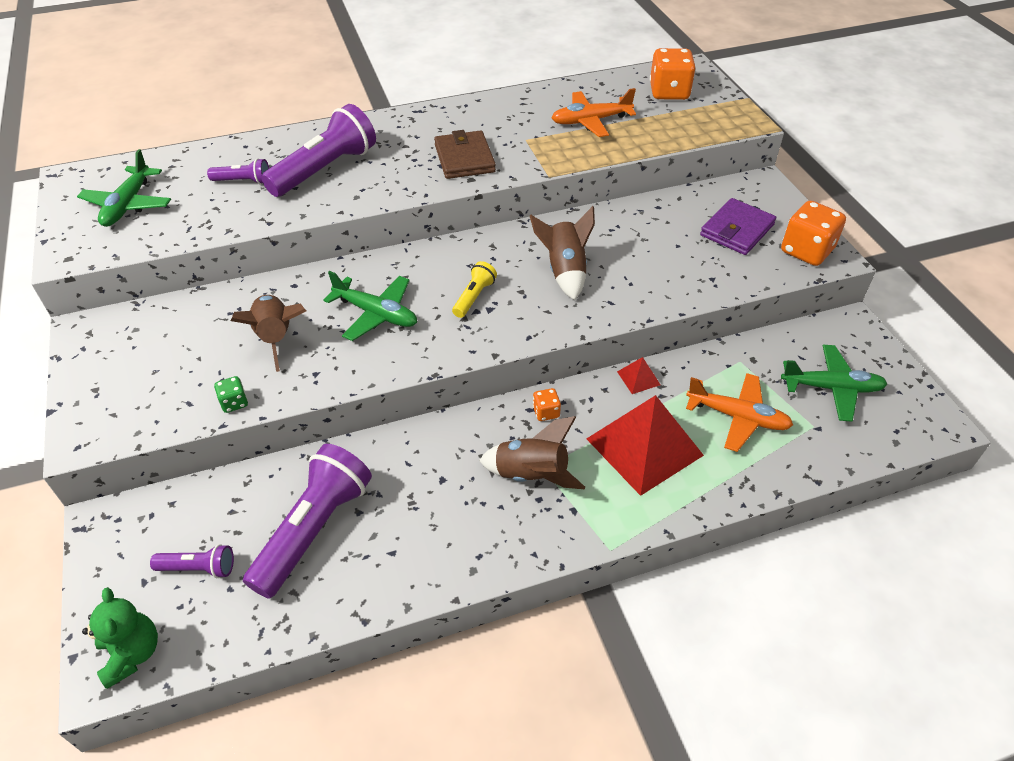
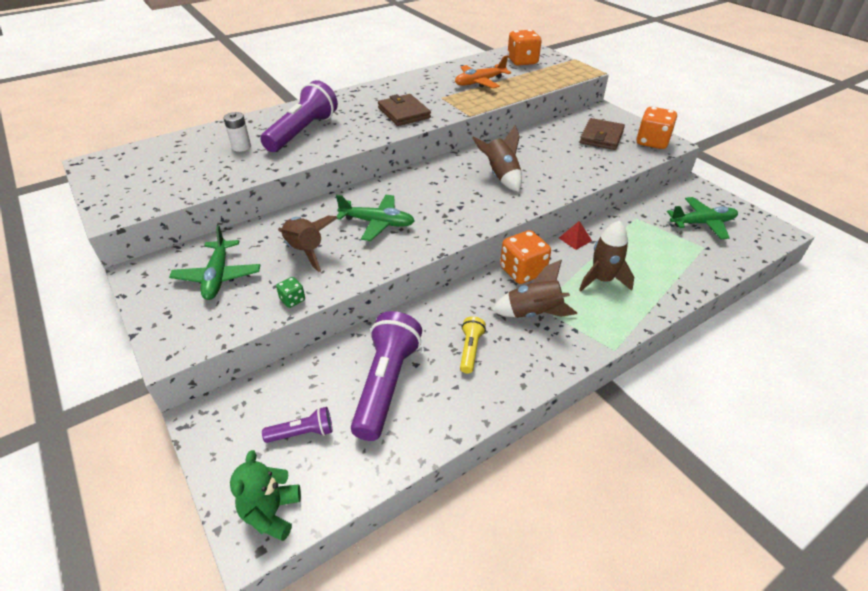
camera: 15 degrees left, 5 degrees down
(128, 205) = (151, 174): green plane -> green plane (218, 276)
(132, 653) = (271, 513): green teddy bear -> green teddy bear turned 135 degrees counterclockwise
(243, 181) = (241, 147): purple flashlight -> white battery
(474, 297) = (445, 201): yellow flashlight -> yellow flashlight (470, 350)
(546, 412) = (522, 271): orange dice -> orange dice, size x2.07
(644, 447) = (602, 280): red pyramid -> brown rocket
(737, 230) = (601, 137): purple wallet -> brown wallet
(737, 417) = (653, 250): orange plane -> none

